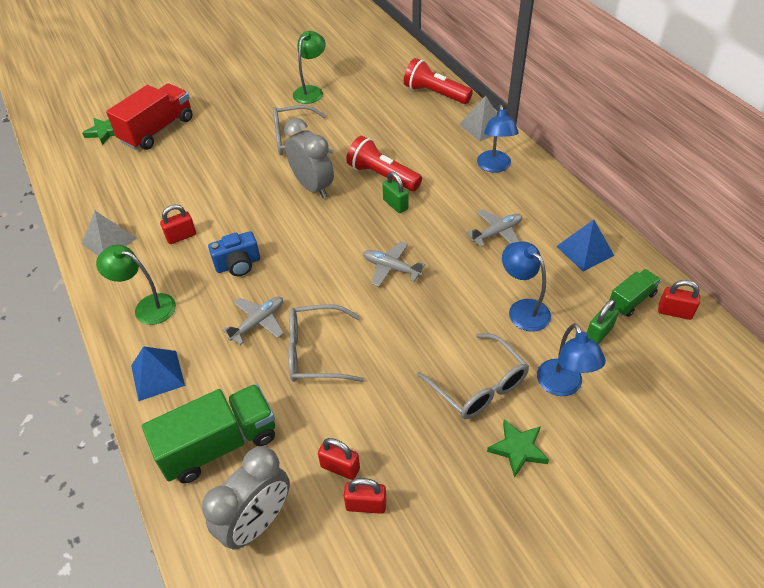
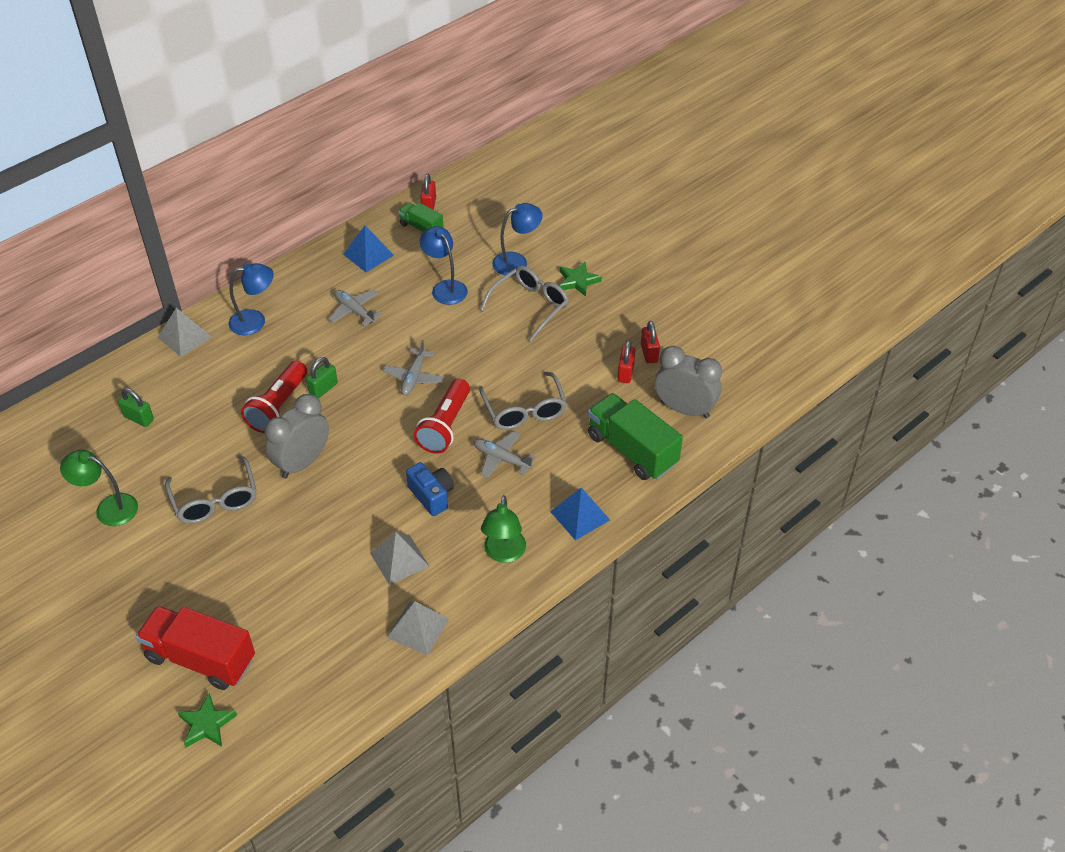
camera: 105 degrees left, 0 degrees up
(181, 236) = (399, 559): red padlock -> grey pyramid
(435, 94) = (118, 384): red flashlight -> red flashlight (445, 426)
(523, 309) = (445, 288): blue lamp -> blue lamp turned 105 degrees clockwise
(599, 333) = (460, 244): green padlock -> green padlock (139, 418)

